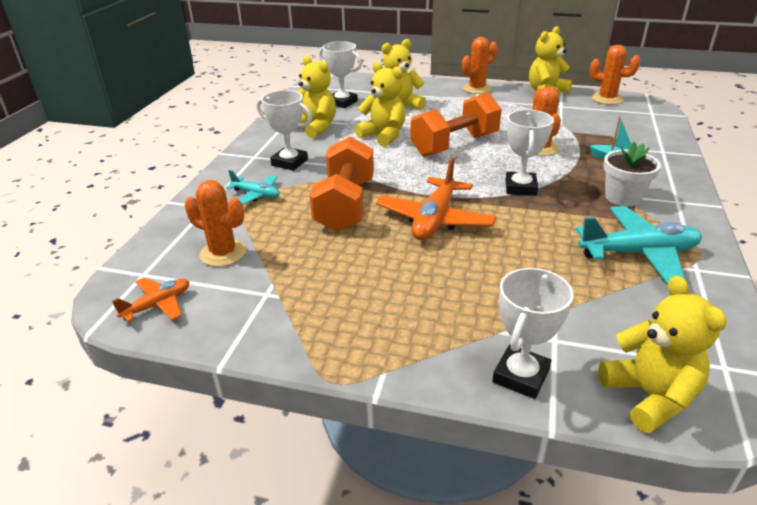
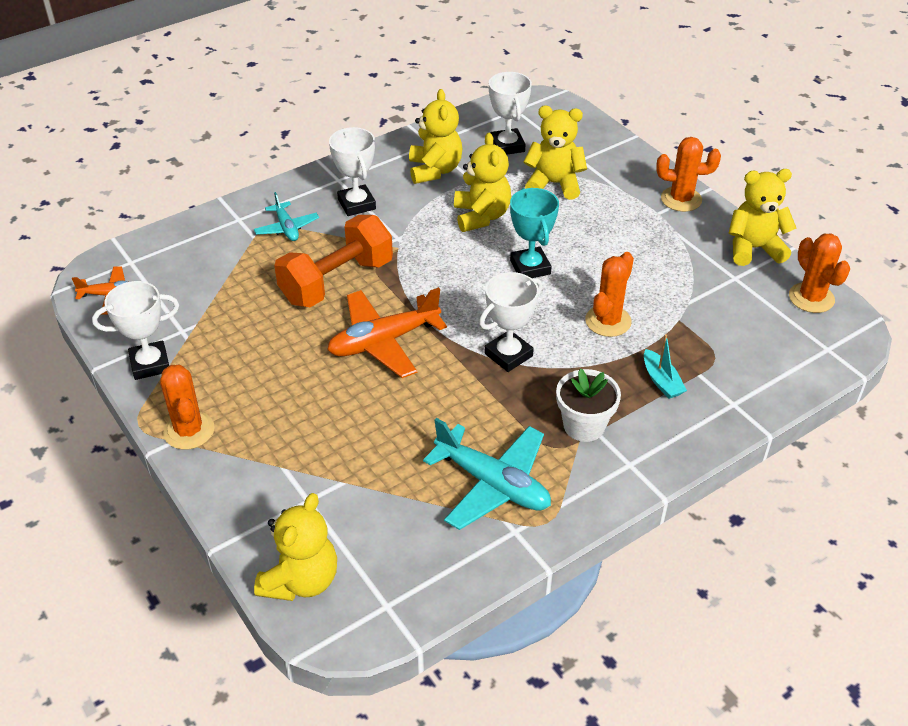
camera: 40 degrees right, 10 degrees up
(223, 253) = (197, 275): orange cactus -> orange cactus (189, 431)
(455, 145) = (530, 267): orange dumbbell -> turquoise trophy
(520, 376) = (246, 505): white trophy -> white trophy (150, 364)

